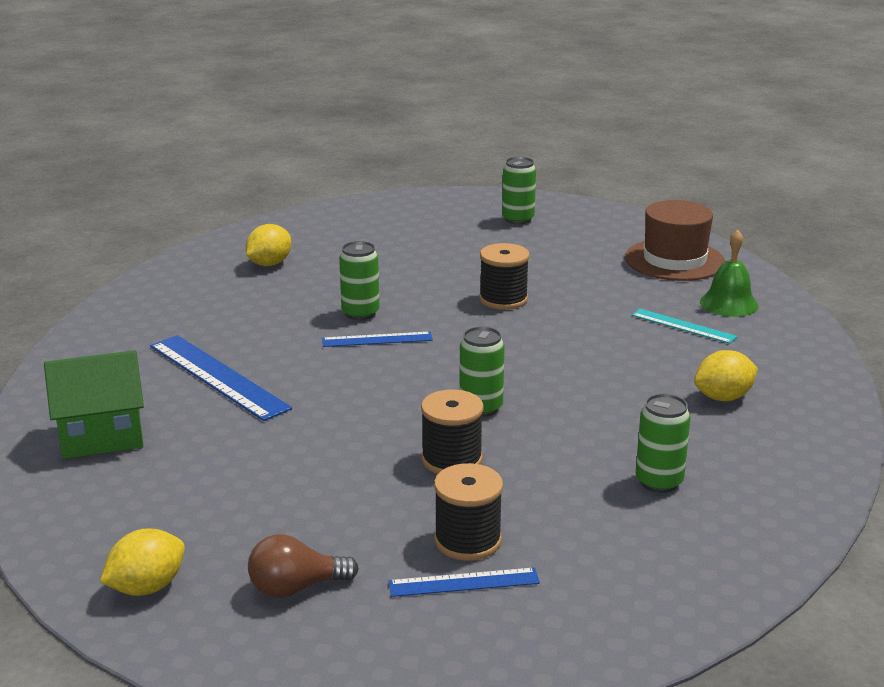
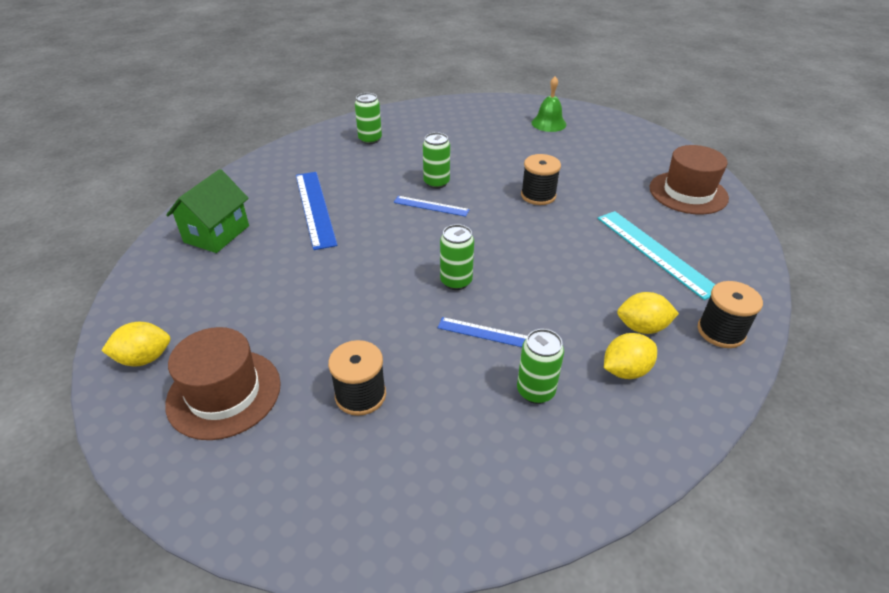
camera: 25 degrees right, 15 degrees up
(102, 437) = (217, 234): green house -> green house turned 75 degrees counterclockwise
(269, 264) = (410, 132): yellow lemon -> yellow lemon (625, 370)
(296, 588) = (224, 393): brown light bulb -> brown hat
(452, 459) = (403, 319): black spool -> black spool (721, 331)
(464, 582) = (329, 432): blue ruler -> blue ruler (486, 333)
(518, 219) = (595, 134): green can -> green can (370, 139)
(683, 326) = (655, 252): turquoise ruler -> turquoise ruler, size x1.76
(729, 303) = (706, 241): green bell -> green bell (548, 123)

